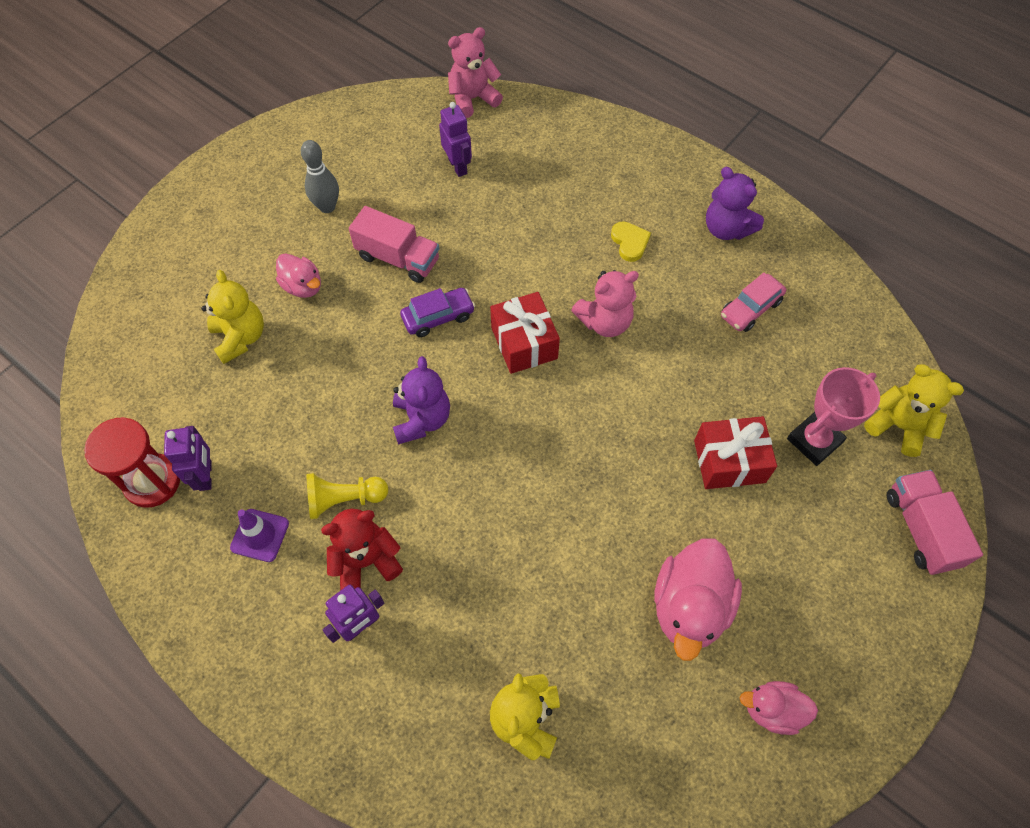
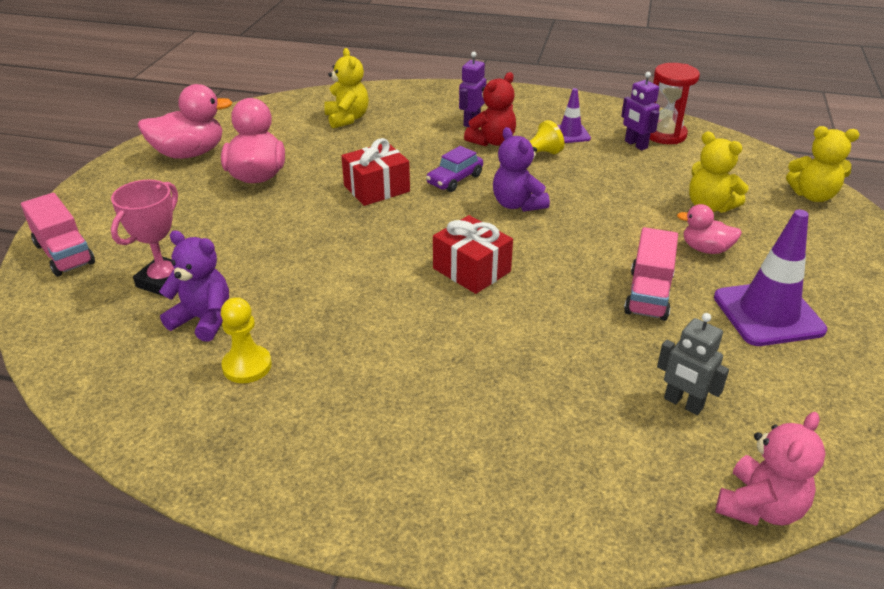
camera: 155 degrees right, 25 degrees down
(327, 207) = (768, 314): grey bowling pin -> purple traffic cone
(398, 258) = (648, 294): pink truck -> pink truck turned 75 degrees counterclockwise
(438, 317) = (565, 264): purple car -> purple car (454, 179)
(458, 166) = (683, 403): purple robot -> grey robot
(605, 322) = (404, 307): pink teddy bear -> none
(630, 242) = (416, 388): yellow heart -> none
(726, 229) = (298, 446): purple teddy bear -> purple teddy bear (203, 320)
(729, 461) = (244, 248): red gift -> red gift (376, 188)
(750, 309) = (247, 366): pink car -> yellow pawn
(772, 710) = (189, 153): pink duck -> pink duck, size x1.73
(898, 426) = (74, 314): yellow teddy bear -> yellow teddy bear (813, 196)

